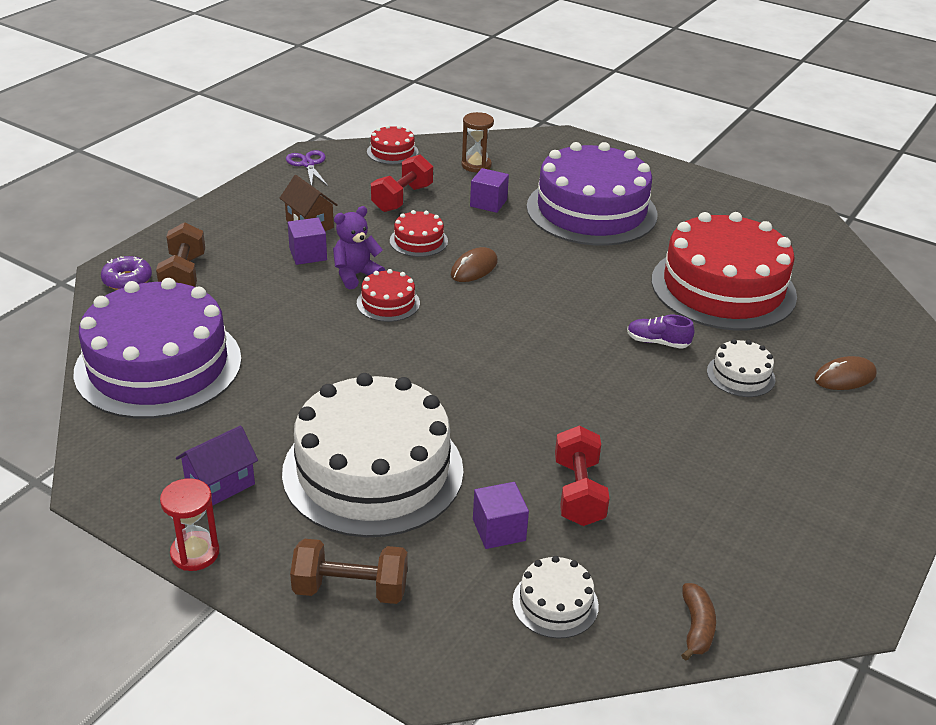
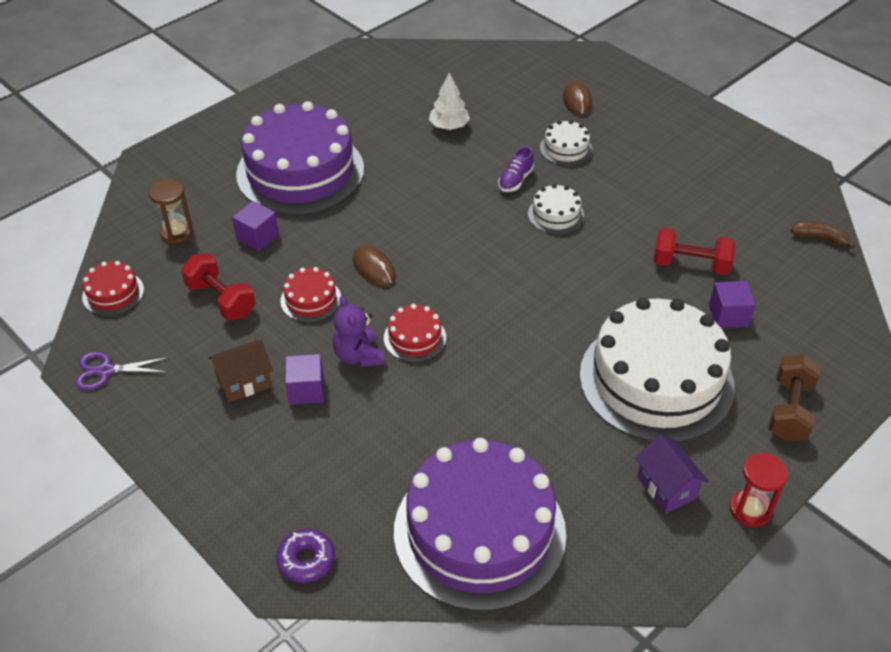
camera: 75 degrees left, 10 degrees up
(184, 275) = (313, 504): brown dumbbell -> none
(555, 603) = (800, 300): white cake -> white cake (556, 215)
(723, 287) = (449, 126): red cake -> white tree

